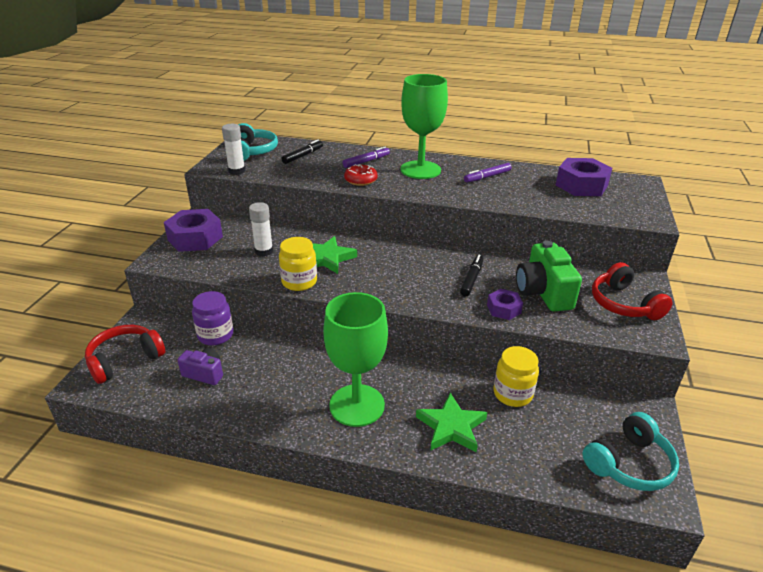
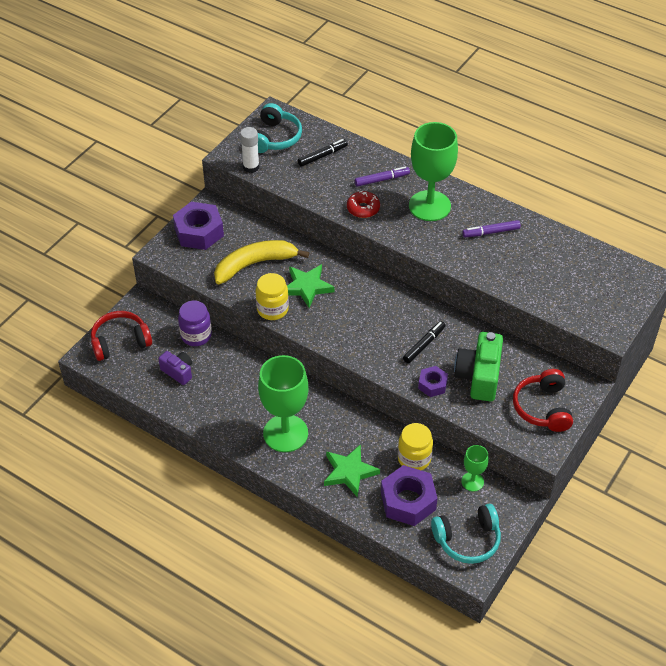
camera: 20 degrees right, 15 degrees up
(264, 251) = (254, 264): white glue stick -> yellow banana
(581, 185) = (579, 268): purple nut -> purple nut (408, 501)
(588, 400) = (472, 481): none -> green goblet

